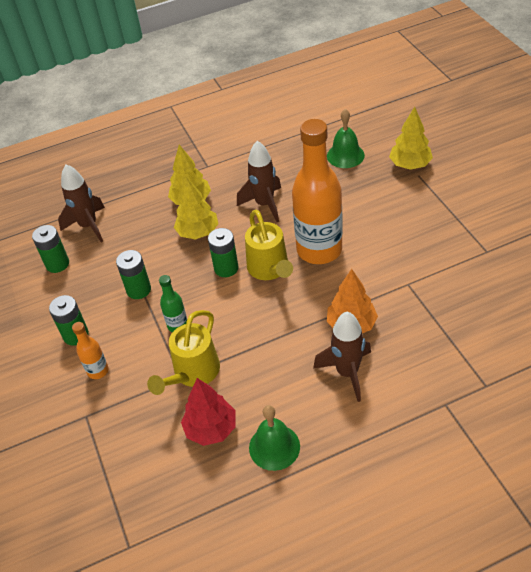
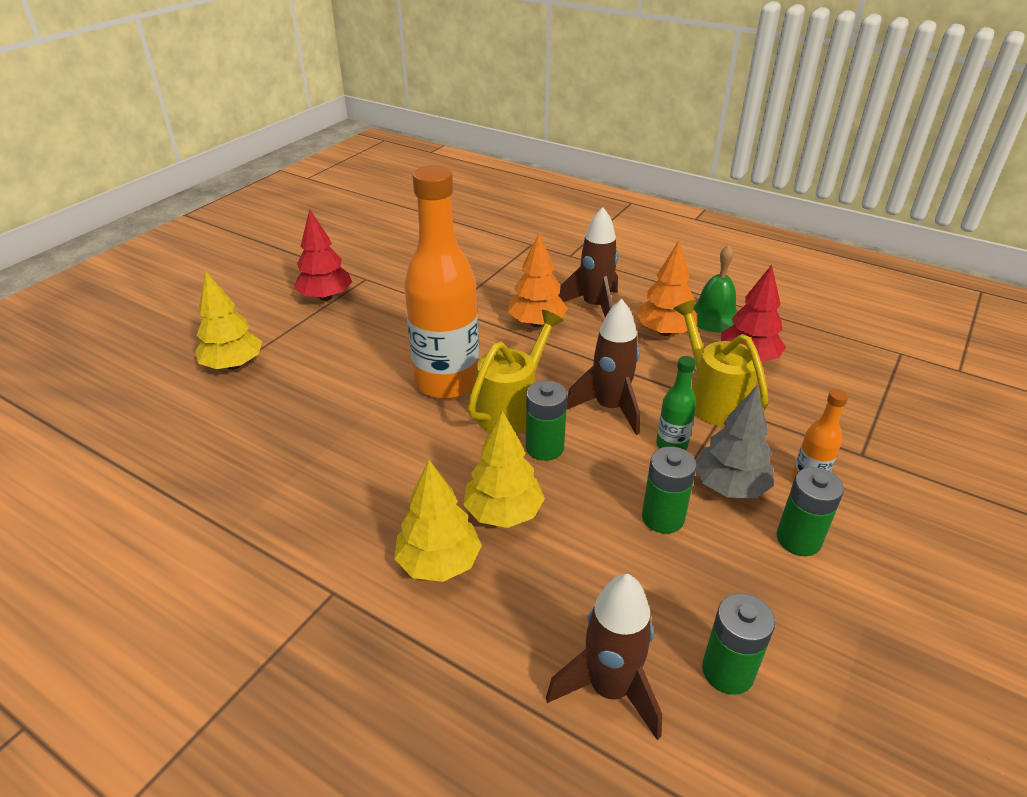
camera: 130 degrees left, 10 degrees down
(128, 331) = (729, 487): none -> grey tree
(193, 374) = (713, 399): yellow watering can -> yellow watering can turned 105 degrees counterclockwise
(264, 204) = (393, 467): brown rocket -> brown rocket (609, 408)
(281, 398) = (664, 332): none -> orange tree
(345, 155) = (233, 429): green bell -> none
(470, 222) = (325, 297): none -> red tree

